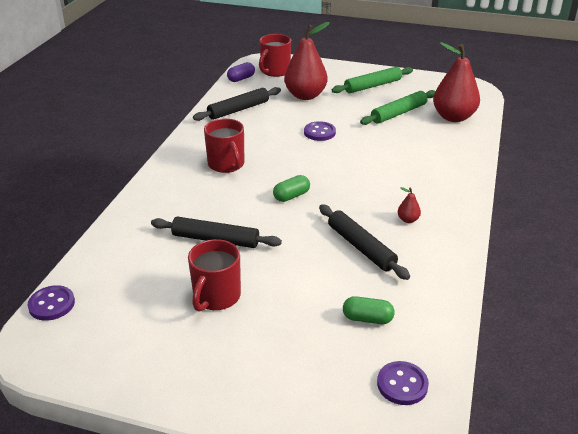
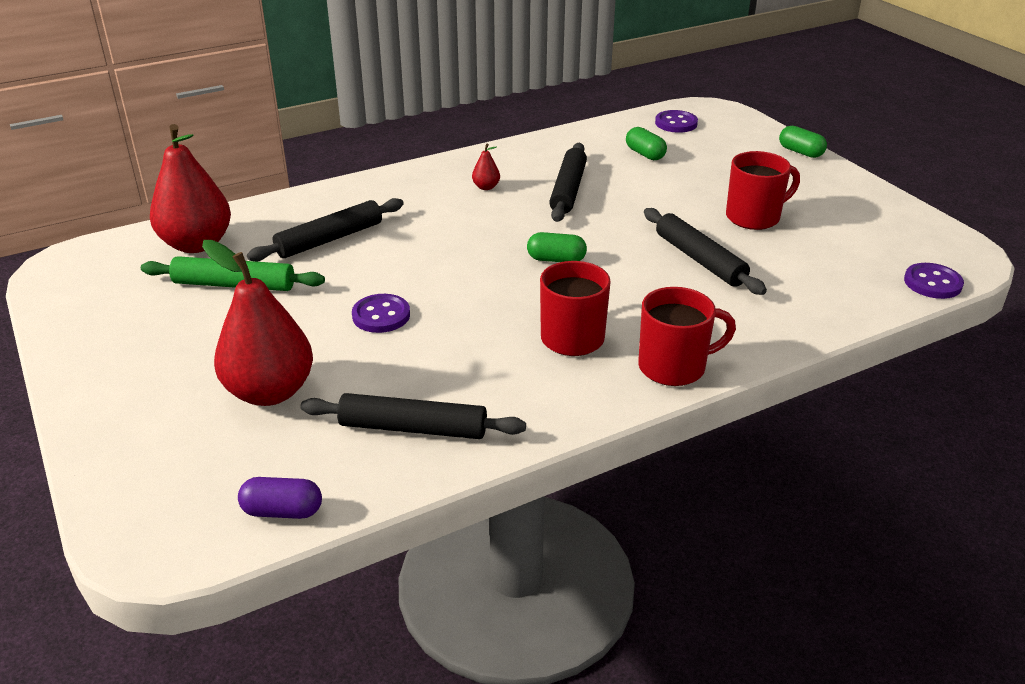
camera: 135 degrees left, 0 degrees up
(252, 415) = (800, 152): none -> green capsule
(275, 71) = (195, 490): red mug -> red mug (674, 367)
(372, 86) = (150, 348): green rolling pin -> none
(411, 147) = (329, 239): none -> black rolling pin

